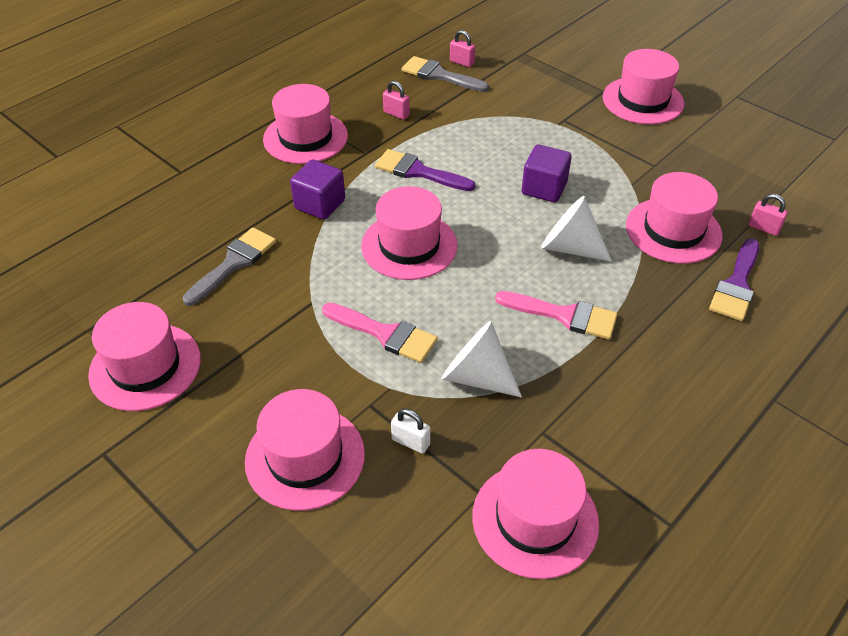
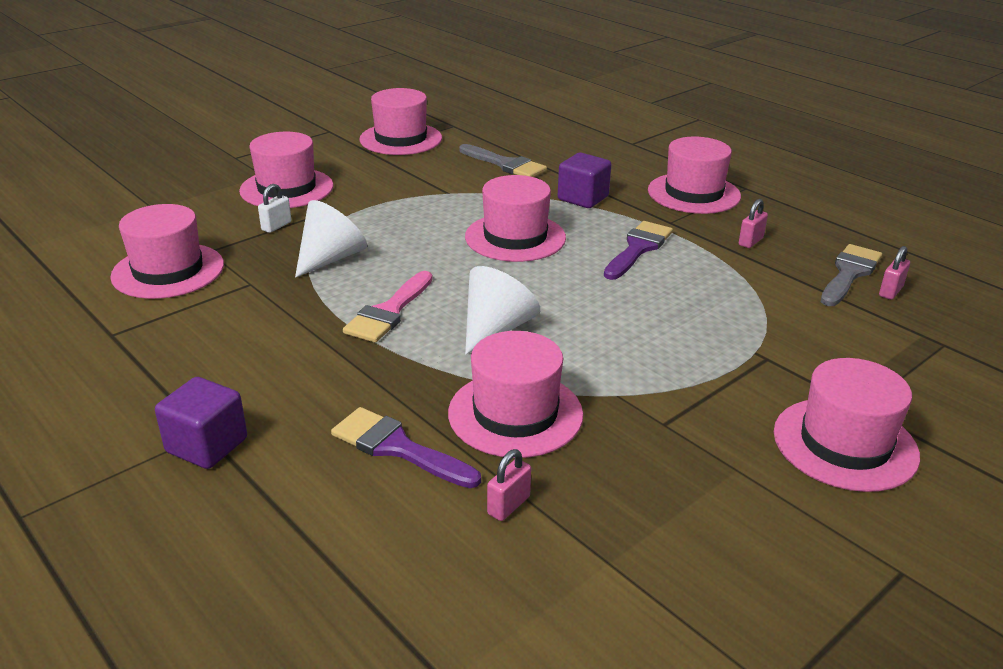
camera: 95 degrees right, 15 degrees down
(385, 334) = (399, 221): pink brush -> none
(544, 188) = (608, 324): purple cube -> purple cube (207, 445)

